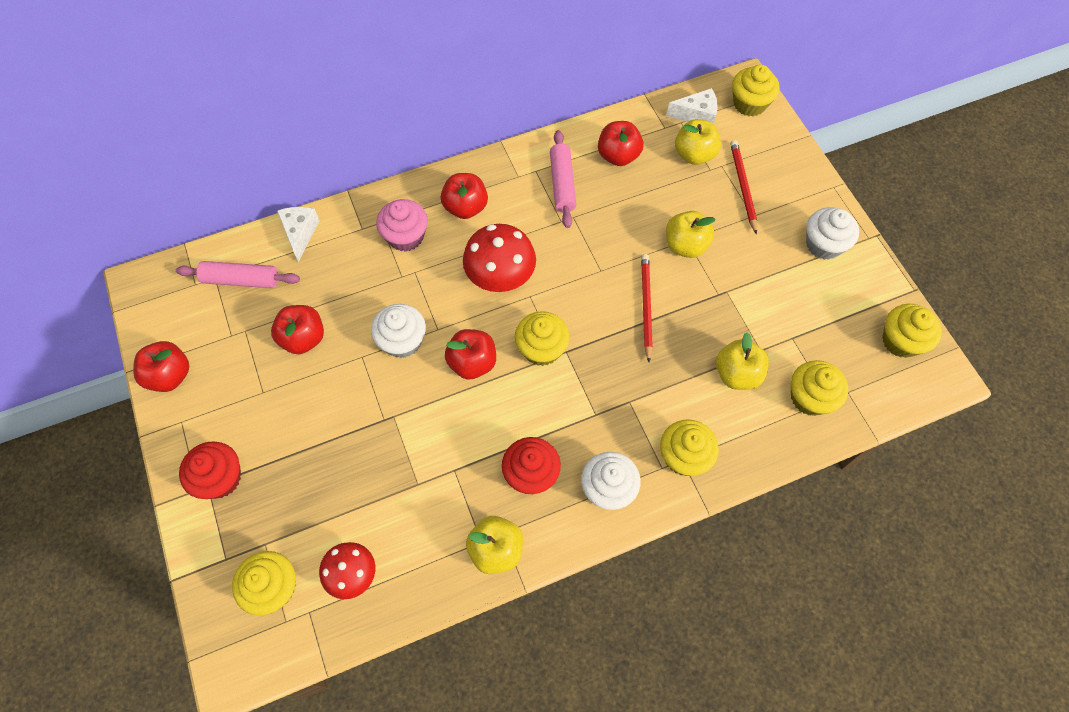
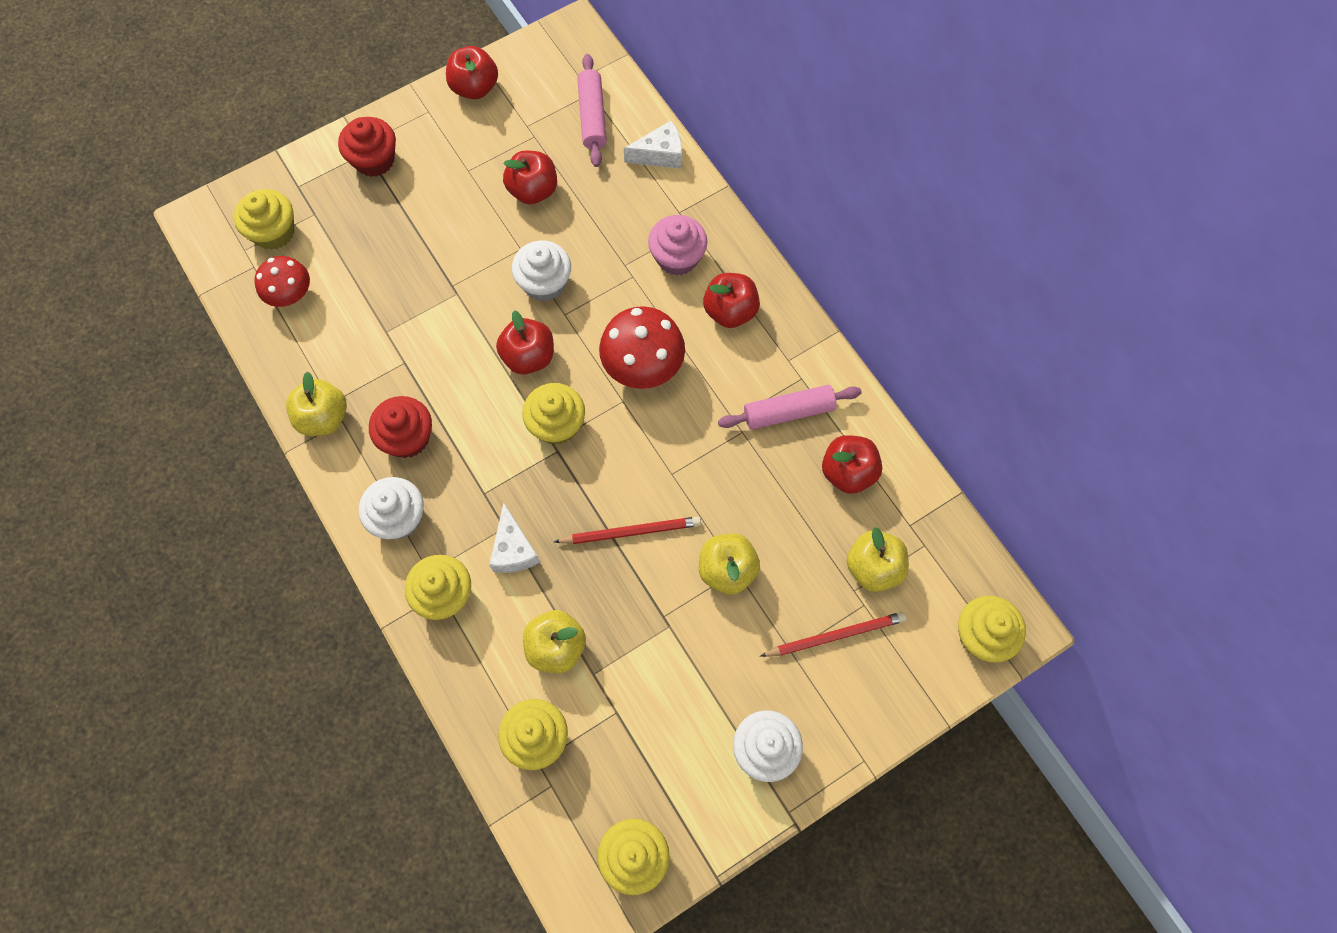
camera: 80 degrees right, 5 degrees up
(696, 115) = (942, 564): white cheese -> white cheese (514, 549)

